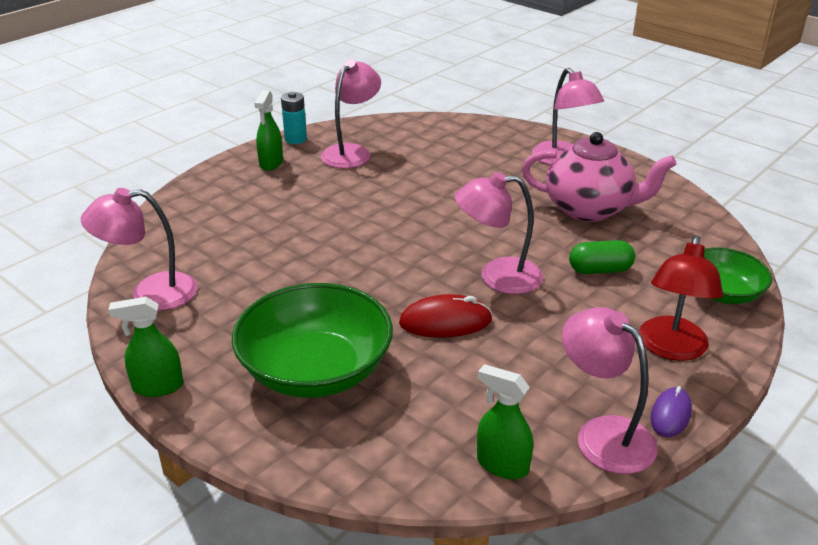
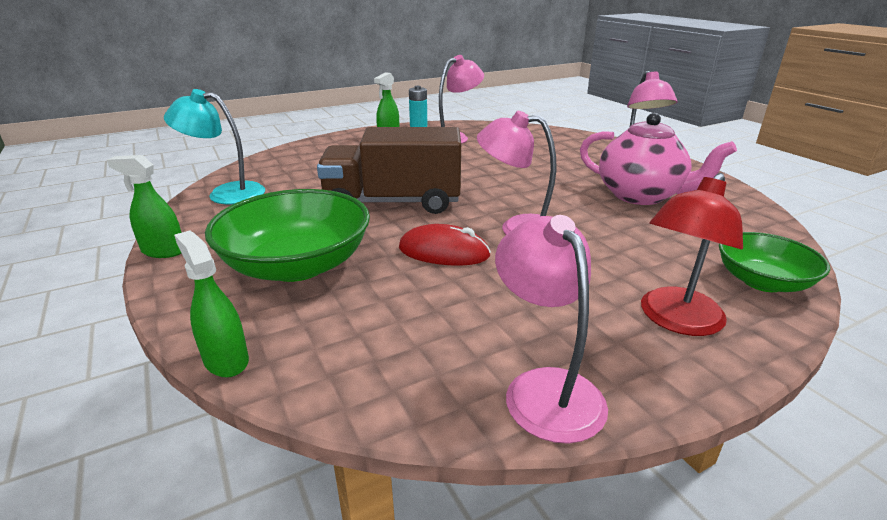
camera: 20 degrees right, 5 degrees down
(150, 293) = (226, 193): pink lamp -> turquoise lamp
(352, 268) = (393, 202): none -> brown truck
(502, 464) = (405, 389): green spray bottle -> green spray bottle (226, 360)
(600, 270) = (626, 240): green capsule -> none
(670, 414) = (643, 387): purple mouse -> none

